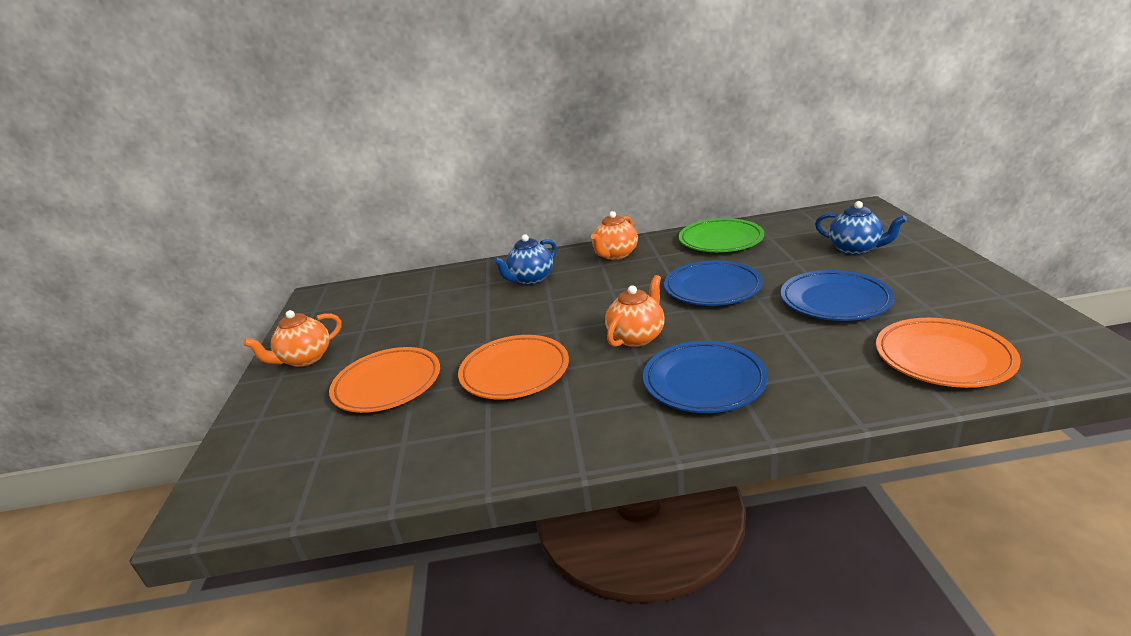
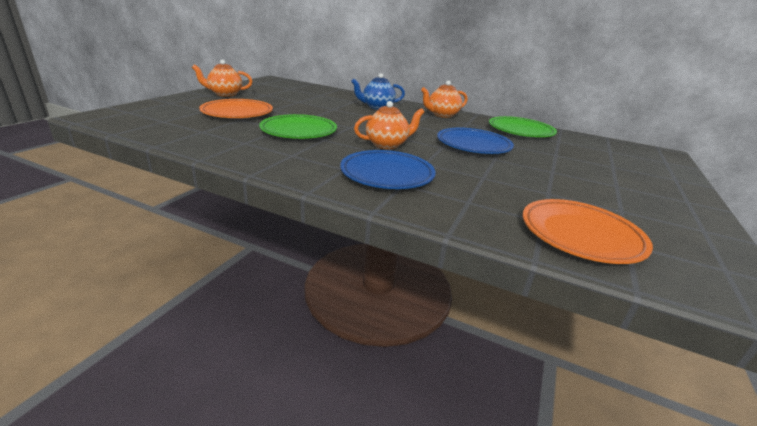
camera: 25 degrees right, 0 degrees up
(514, 372) = (299, 131): orange plate -> green plate
(834, 301) = (548, 180): blue plate -> none
(855, 249) = (615, 166): blue teapot -> none

